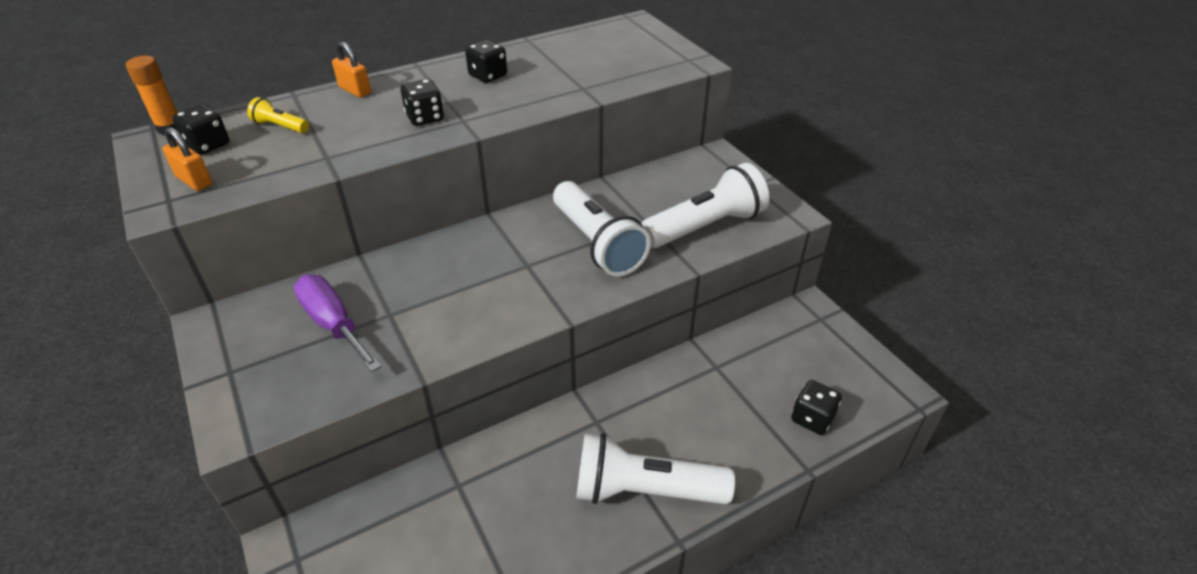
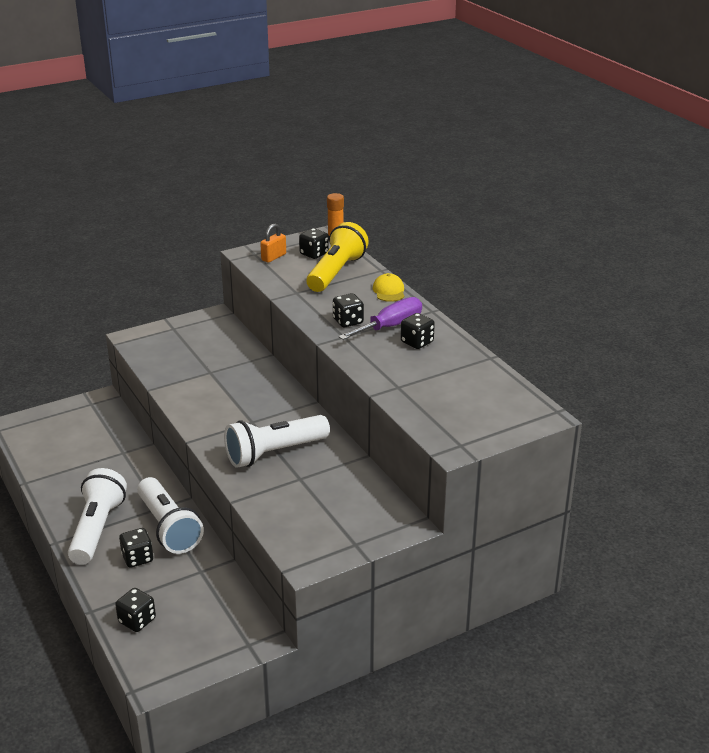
camera: 90 degrees right, 10 degrees down
(280, 126) = (336, 272): yellow flashlight -> yellow flashlight, size x2.21
(333, 324) = (205, 354): purple screwdriver -> purple screwdriver (390, 326)
(355, 90) = (389, 291): orange padlock -> yellow cap
(701, 433) = (137, 558): none -> black dice
(705, 226) = (292, 510): white flashlight -> white flashlight (168, 528)

